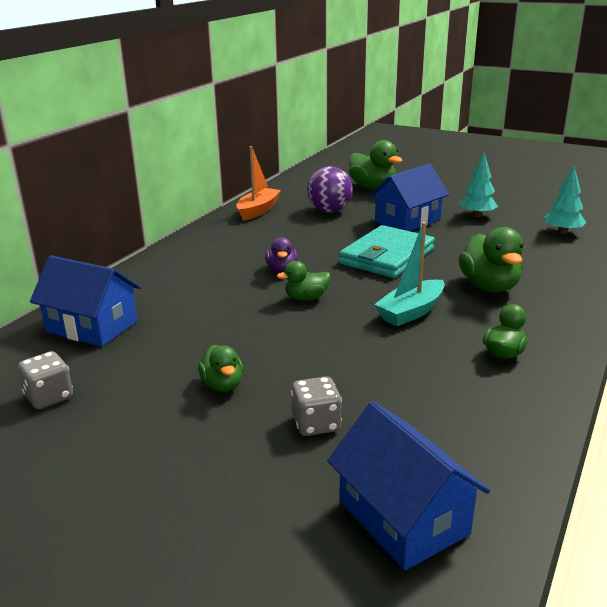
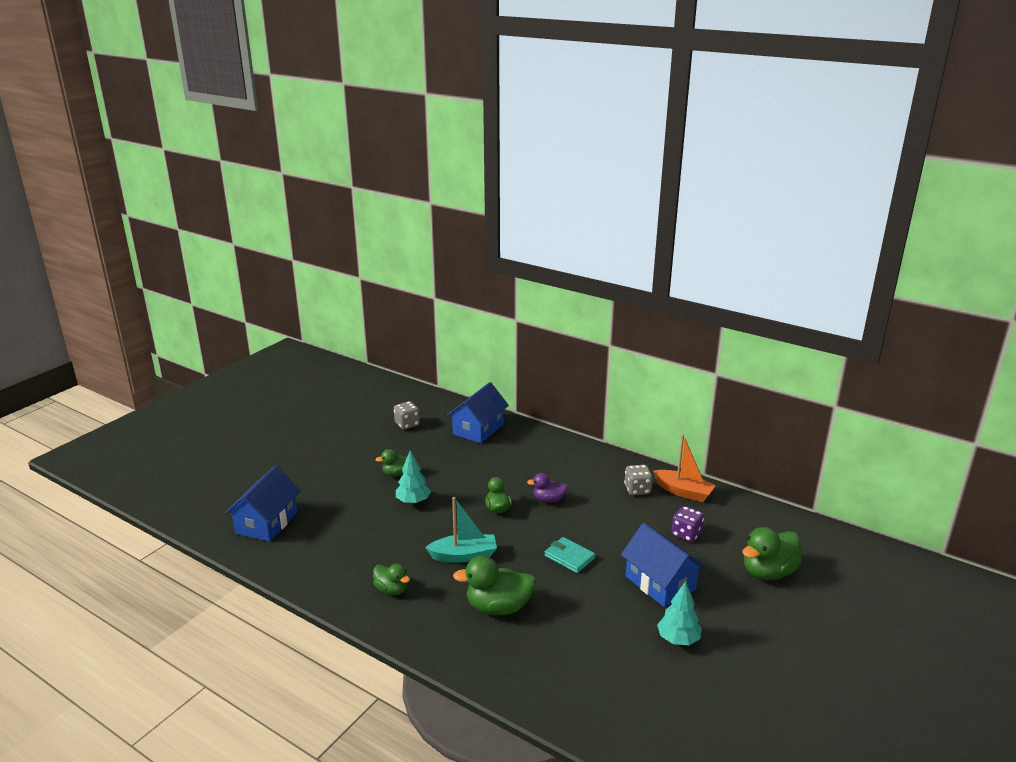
camera: 95 degrees right, 0 degrees up
(316, 424) = (348, 503): grey dice -> grey dice (637, 489)
(329, 211) = (686, 534): purple ball -> purple dice
(387, 256) = (569, 557): turquoise wallet -> turquoise wallet, size x0.54
(403, 517) = (267, 523): blue house -> blue house turned 45 degrees counterclockwise
(411, 312) = (464, 555): turquoise boat -> turquoise boat turned 120 degrees clockwise
(562, 232) = (625, 700): turquoise tree -> turquoise tree (413, 501)

